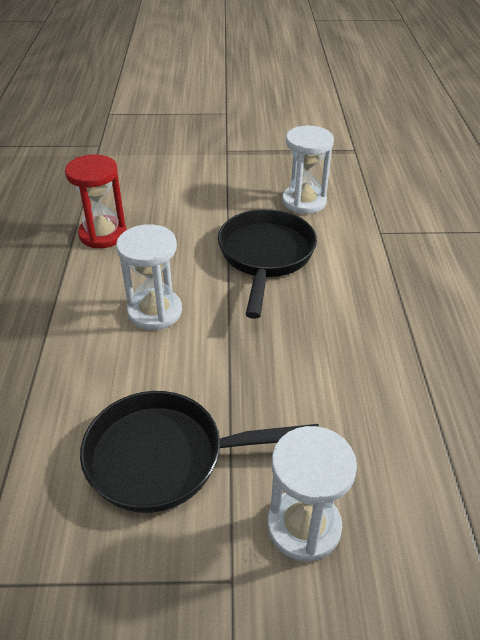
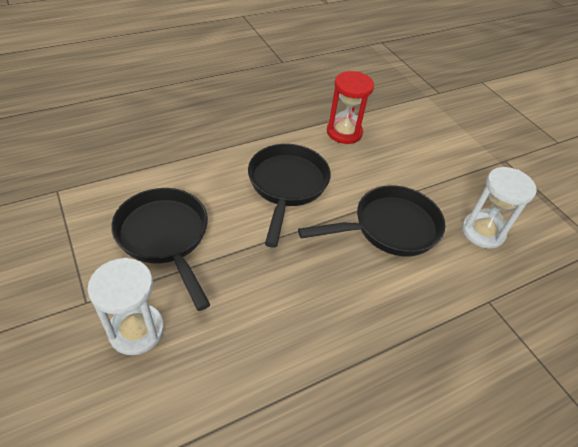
camera: 60 degrees right, 5 degrees up
(154, 311) = (287, 186): white hourglass -> black pan

